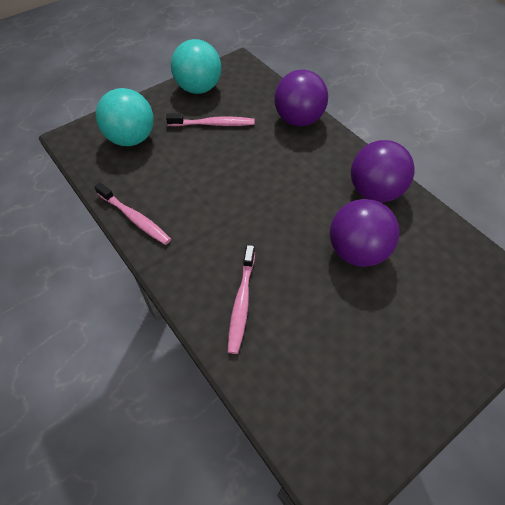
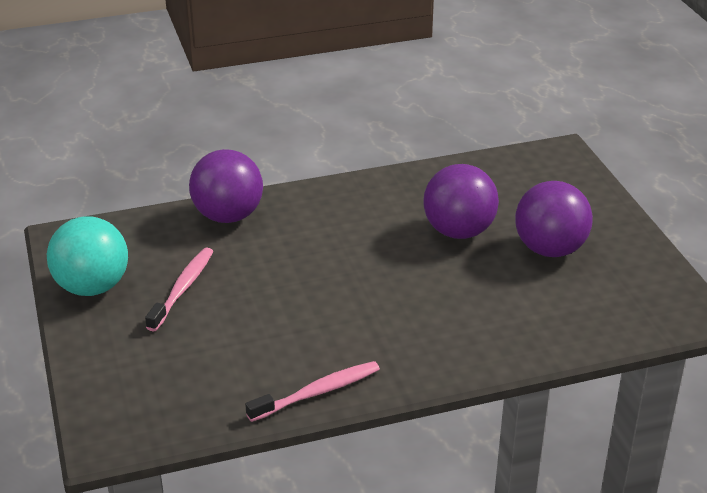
camera: 70 degrees left, 20 degrees down
(131, 139) = (156, 373): turquoise ball -> none
(241, 302) = (488, 327): pink toothbrush -> none
(374, 192) = (384, 196): purple ball -> purple ball (550, 249)

